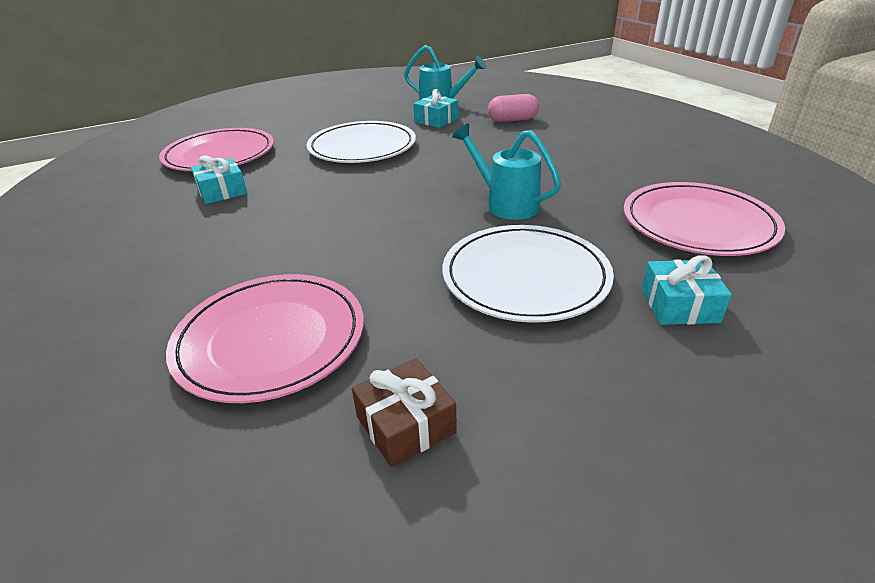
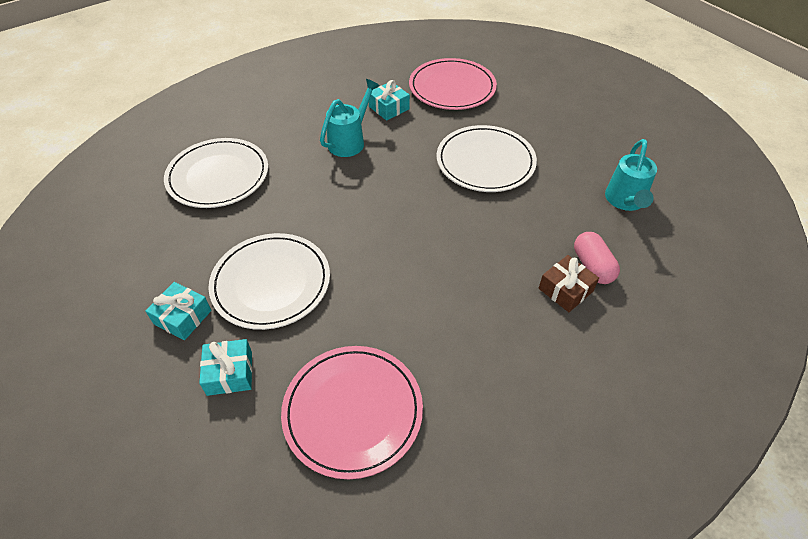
camera: 80 degrees right, 15 degrees up
(271, 339) = (218, 176): pink plate -> white plate
(406, 424) = (147, 239): brown gift -> brown gift (565, 290)
(436, 120) = (571, 203): turquoise gift -> turquoise gift (182, 317)
(506, 204) = (381, 268): turquoise watering can -> turquoise watering can (349, 141)

